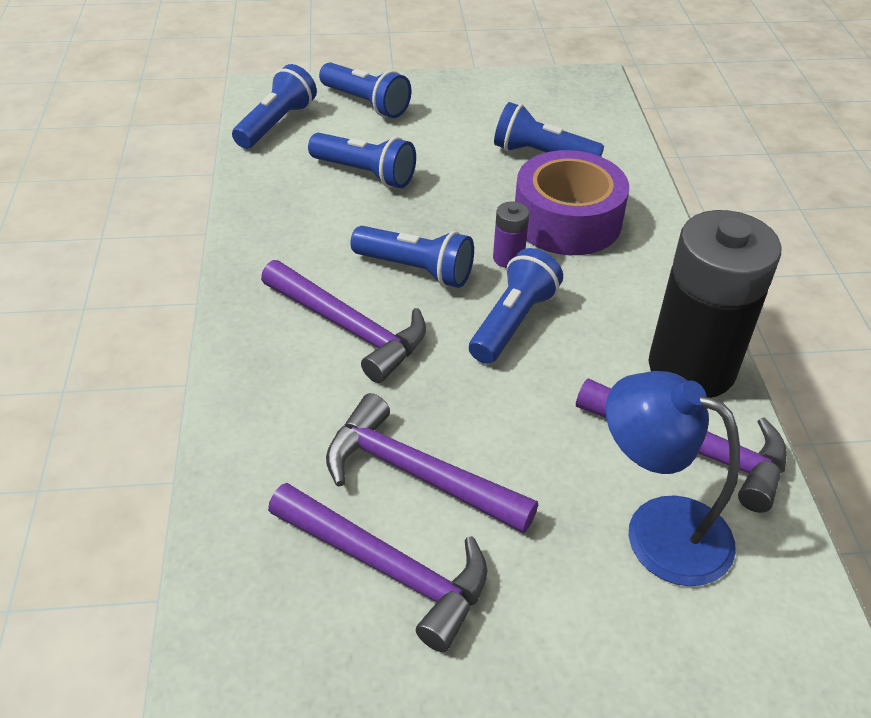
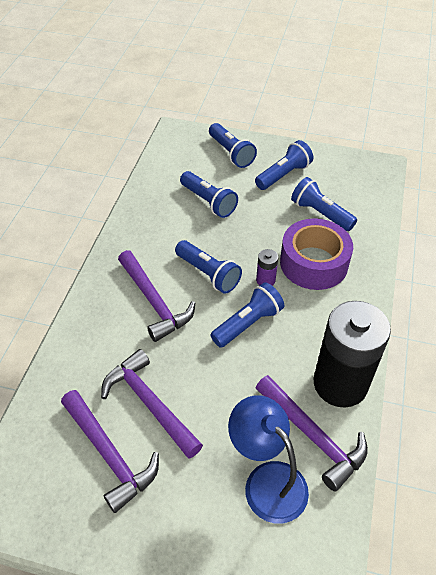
camera: 20 degrees right, 5 degrees up
(276, 124) = (173, 156): blue flashlight -> blue flashlight (283, 175)

